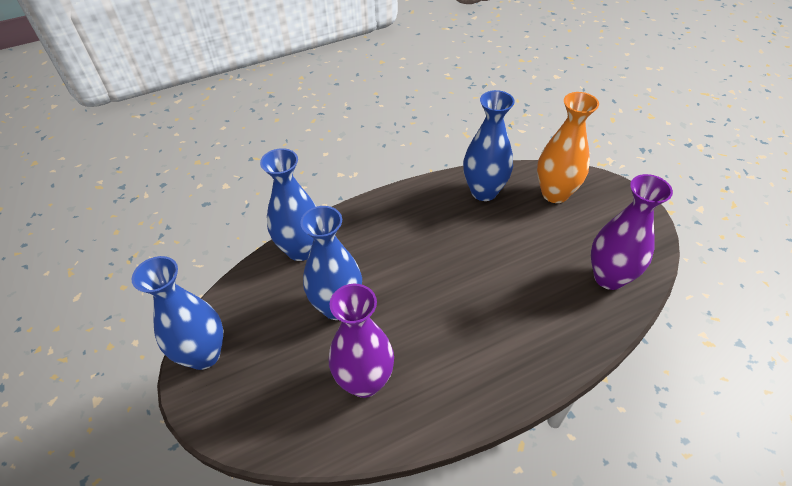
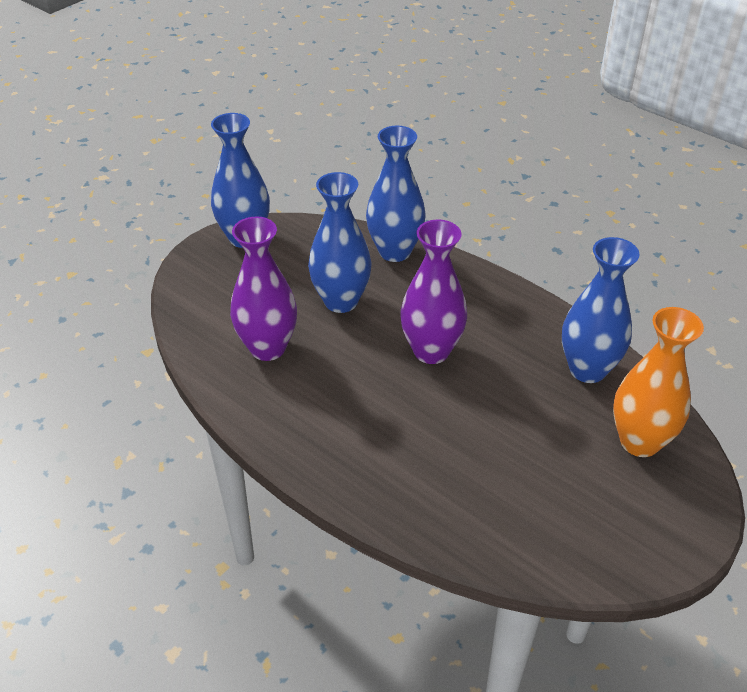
camera: 65 degrees right, 5 degrees down
(609, 277) = (526, 526): purple vase -> purple vase (431, 351)

